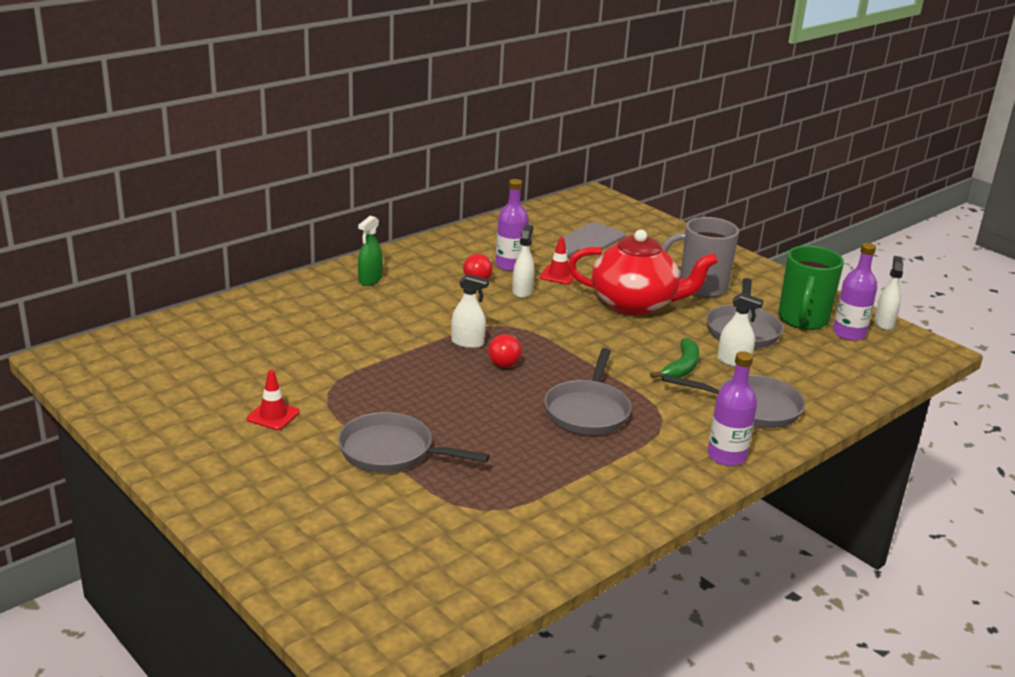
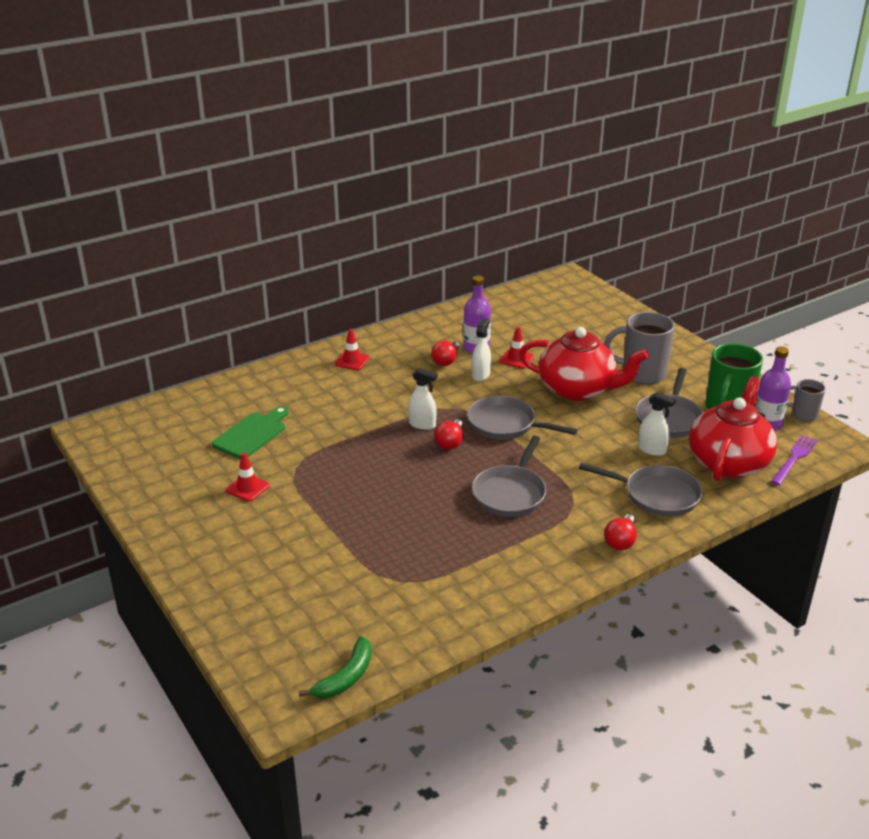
camera: 10 degrees right, 5 degrees up
(266, 358) = (252, 434): none -> green cutting board
(370, 280) = (352, 361): green spray bottle -> red traffic cone
(392, 452) = (337, 525): grey pan -> grey pan (506, 424)
(589, 241) = (552, 324): grey cutting board -> none
(681, 367) = (603, 454): green banana -> green banana (346, 677)
(726, 456) = (621, 541): purple bottle -> red light bulb
(820, 372) = (729, 462): none -> red teapot
(884, 323) = (803, 415): white spray bottle -> grey mug
(888, 366) = (794, 458): none -> purple fork

